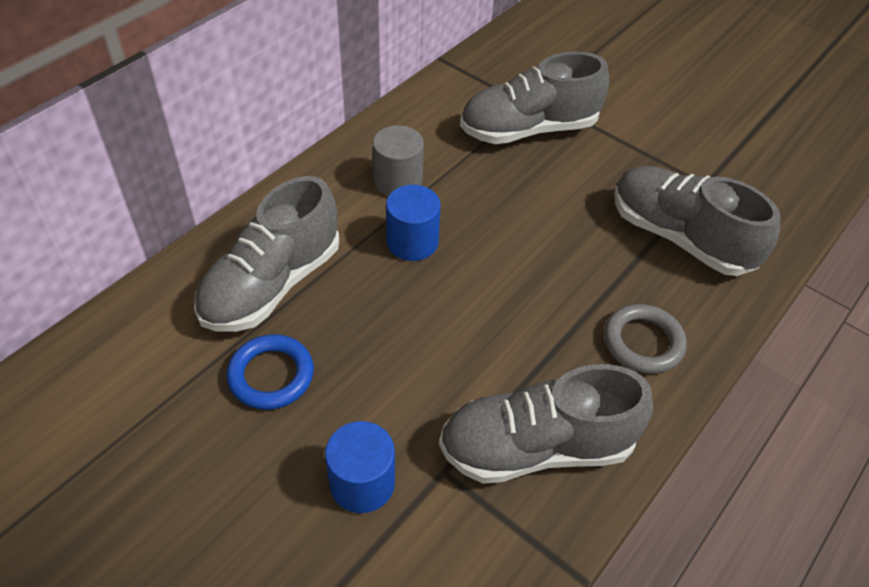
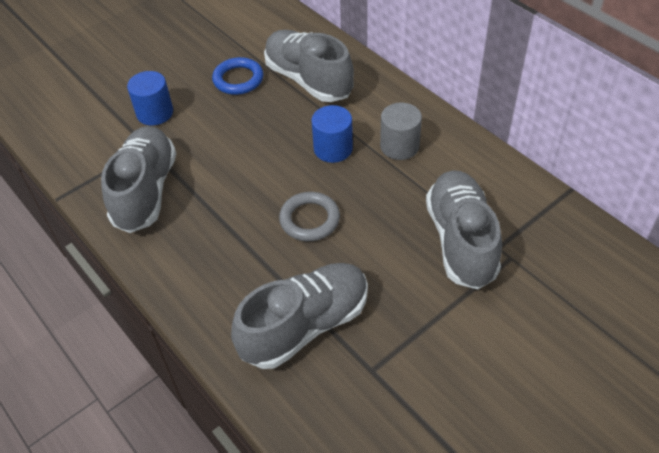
camera: 105 degrees right, 0 degrees up
(643, 342) = (204, 268): grey ring -> grey ring (309, 219)

